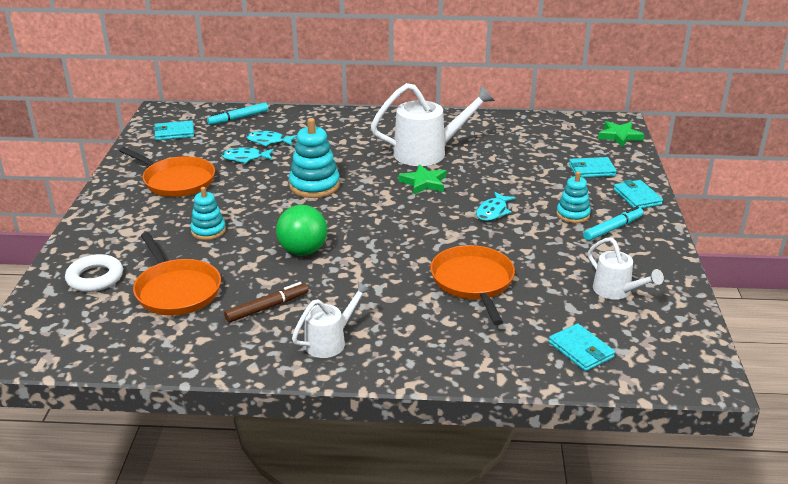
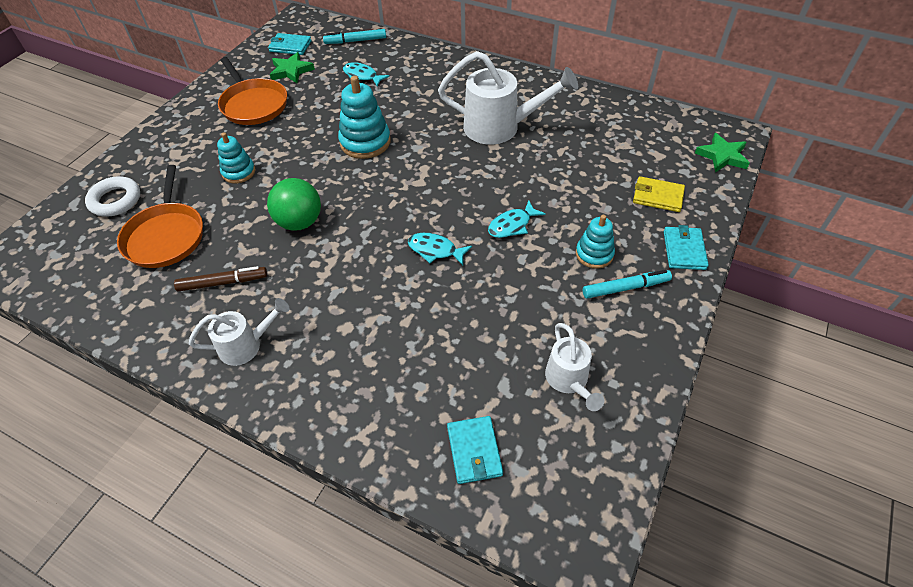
camera: 25 degrees right, 20 degrees up
(245, 158) = (328, 92): turquoise fish -> turquoise fish (435, 250)
(424, 183) = (469, 166): green star -> green star (291, 71)
(473, 282) = (428, 314): orange pan -> none
(591, 170) = (657, 196): turquoise wallet -> yellow wallet

